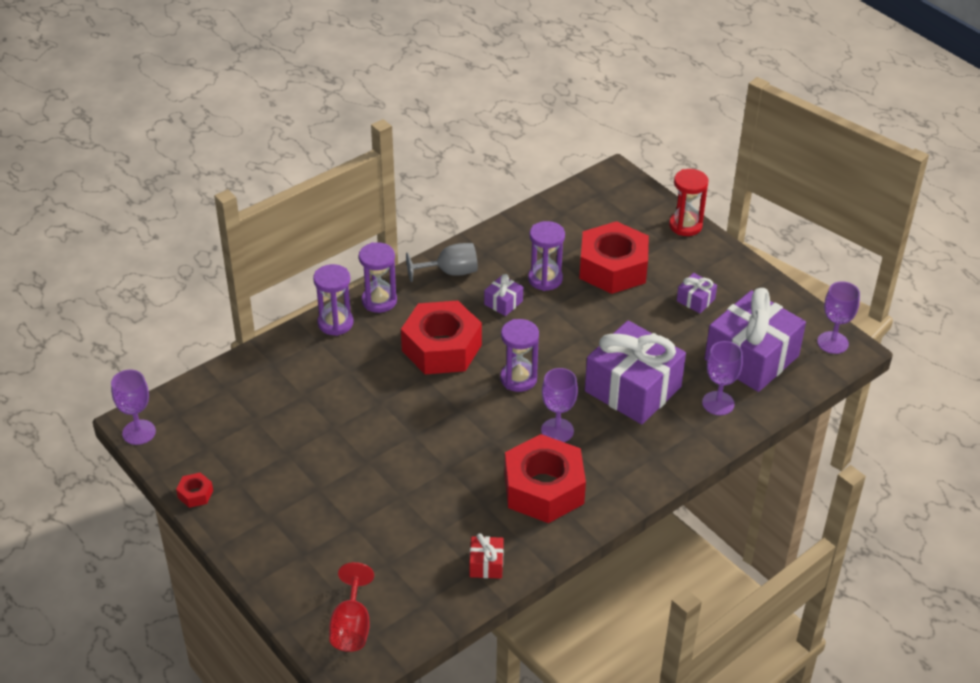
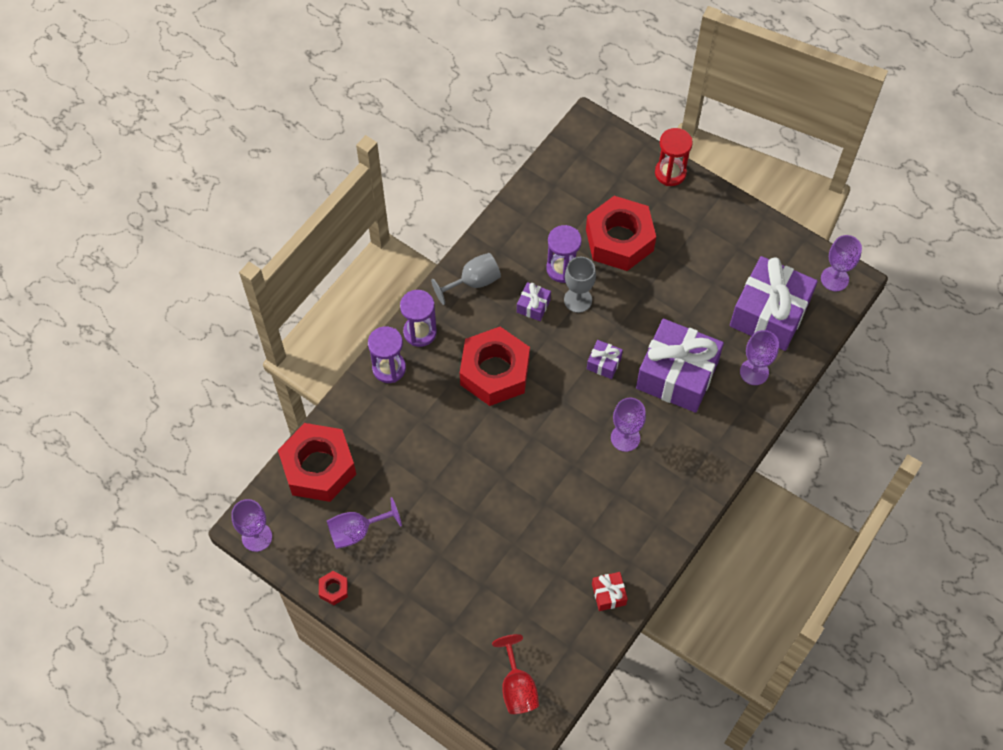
camera: 15 degrees left, 20 degrees up
(242, 449) = (357, 531): none -> purple goblet
(518, 379) = (574, 389): purple hourglass -> none
(543, 489) = (632, 503): red nut -> red nut (318, 467)
(551, 307) = (578, 300): none -> grey goblet
(695, 300) = (703, 260): purple gift -> purple gift (604, 363)

